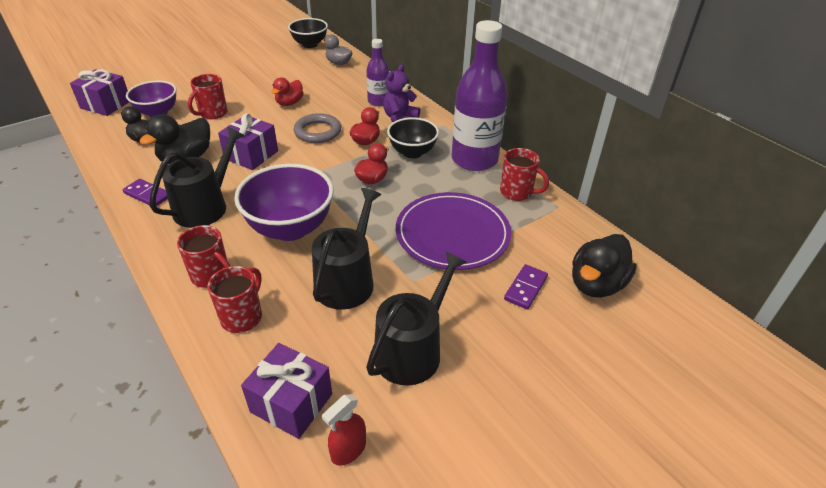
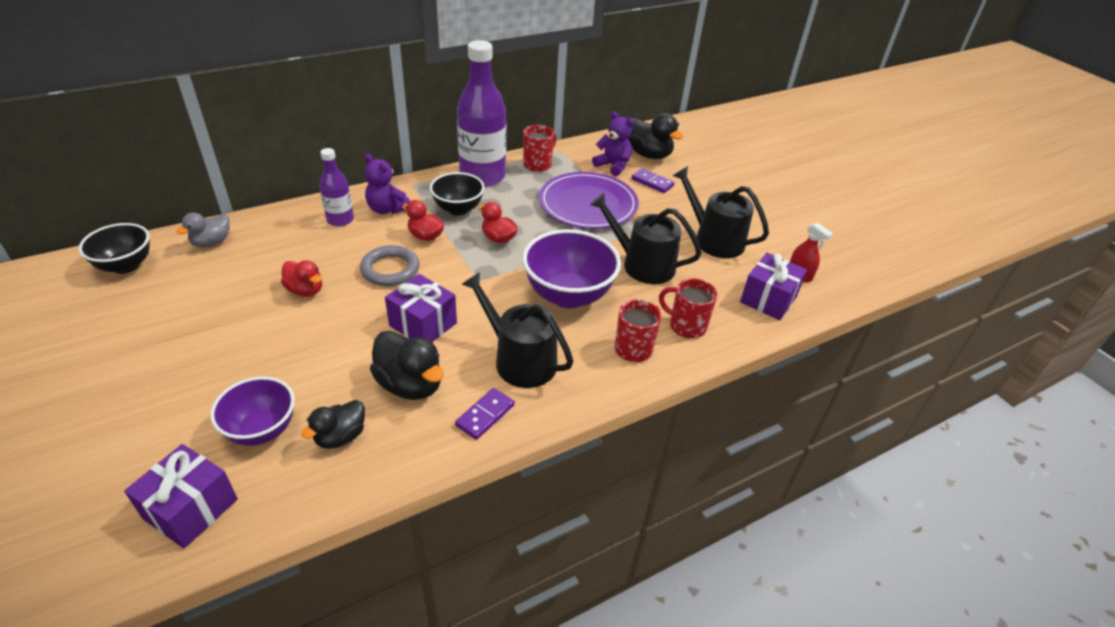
camera: 85 degrees left, 0 degrees up
(212, 113) = (297, 365): red mug -> none
(547, 251) = (613, 166): none -> purple teddy bear

